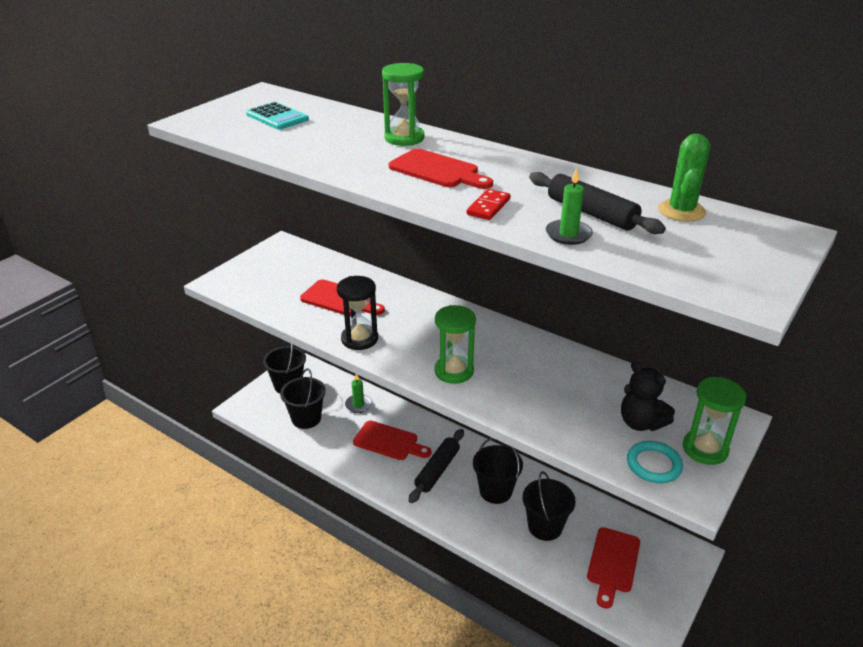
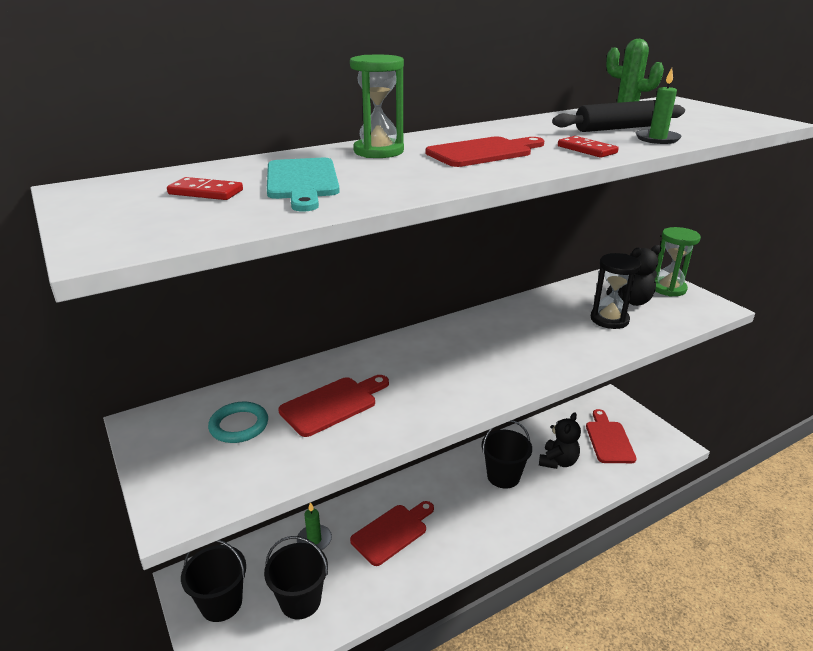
camera: 65 degrees left, 5 degrees down
(277, 117) = (205, 192): turquoise calculator -> red domino
(315, 133) = (302, 182): none -> turquoise cutting board
(359, 339) = (427, 409): black hourglass -> black hourglass (609, 319)
(437, 470) = (456, 507): black rolling pin -> none
(454, 371) = (522, 364): green hourglass -> none
(545, 527) = (558, 461): black bucket -> black teddy bear
(612, 563) = (609, 439): red cutting board -> red cutting board turned 135 degrees counterclockwise
(653, 465) = (682, 311): turquoise ring -> turquoise ring (239, 425)

